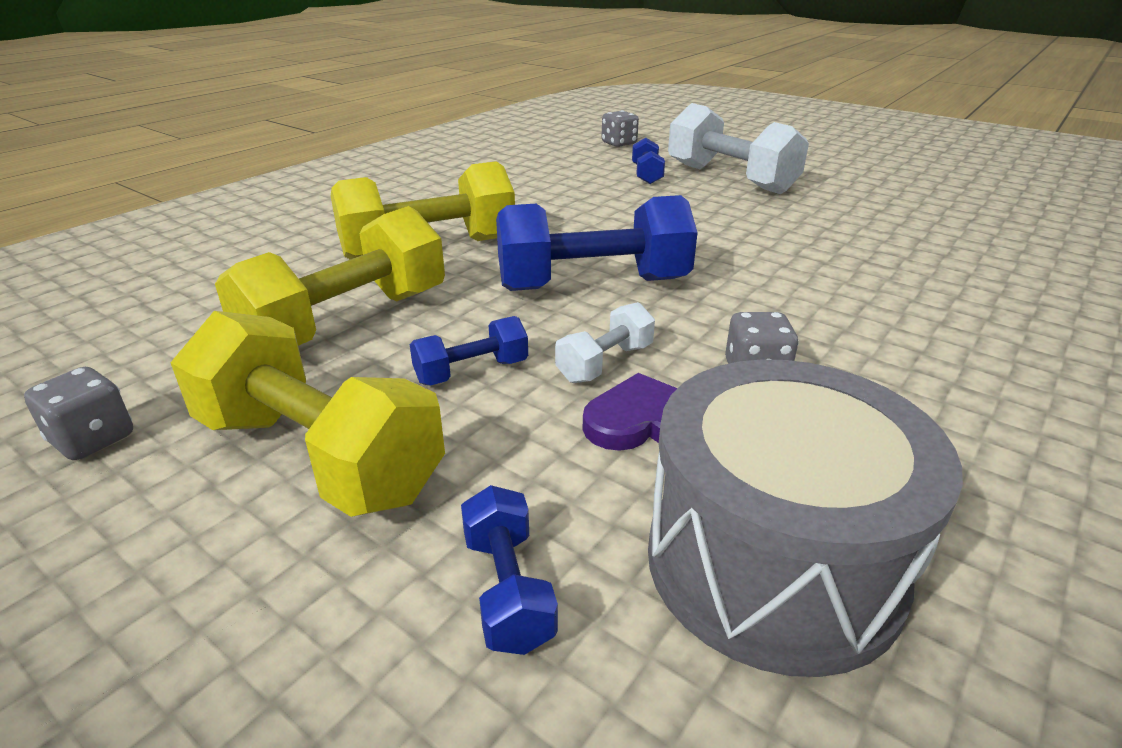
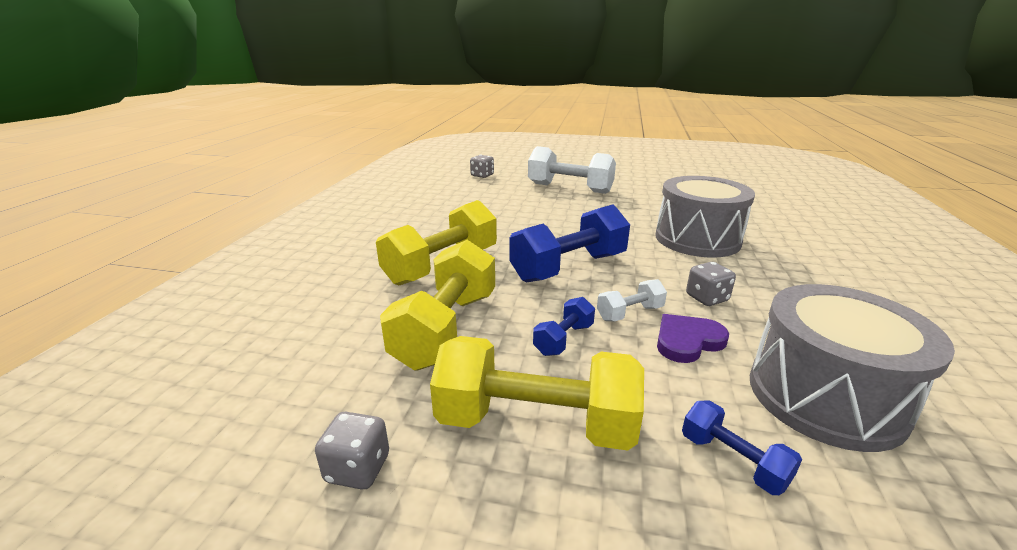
camera: 25 degrees left, 5 degrees down
(605, 363) = (630, 313): white dumbbell -> white dumbbell turned 45 degrees clockwise
(647, 175) = (521, 193): blue dumbbell -> none
(854, 286) = (697, 239): none -> grey drum

